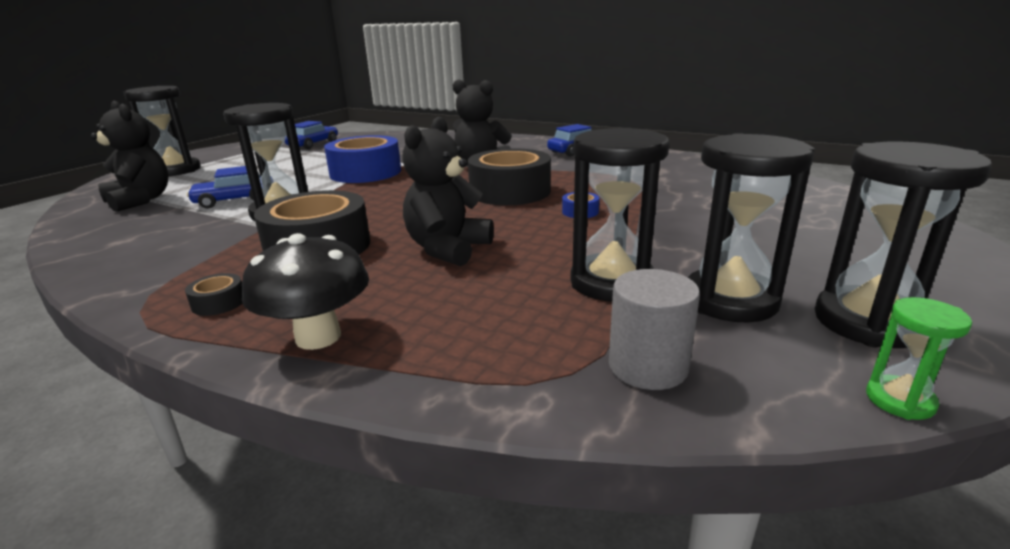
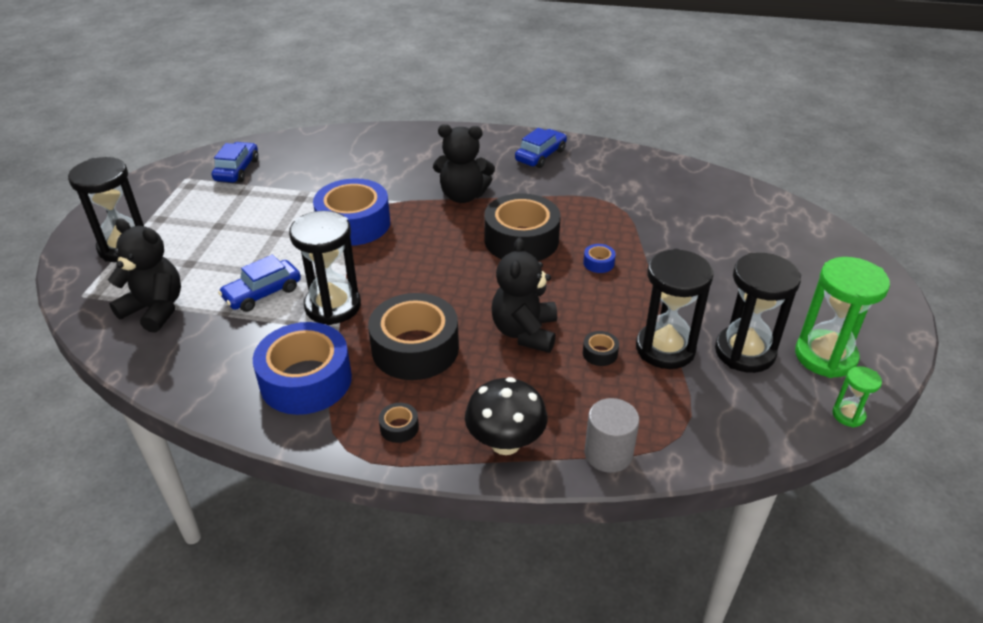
camera: 20 degrees left, 15 degrees up
(185, 255) = (306, 380): none -> blue tape
(521, 275) = (600, 353): none -> black tape
(648, 366) = (719, 420): grey cylinder -> grey cylinder (608, 454)
(868, 322) = (825, 356): black hourglass -> green hourglass

